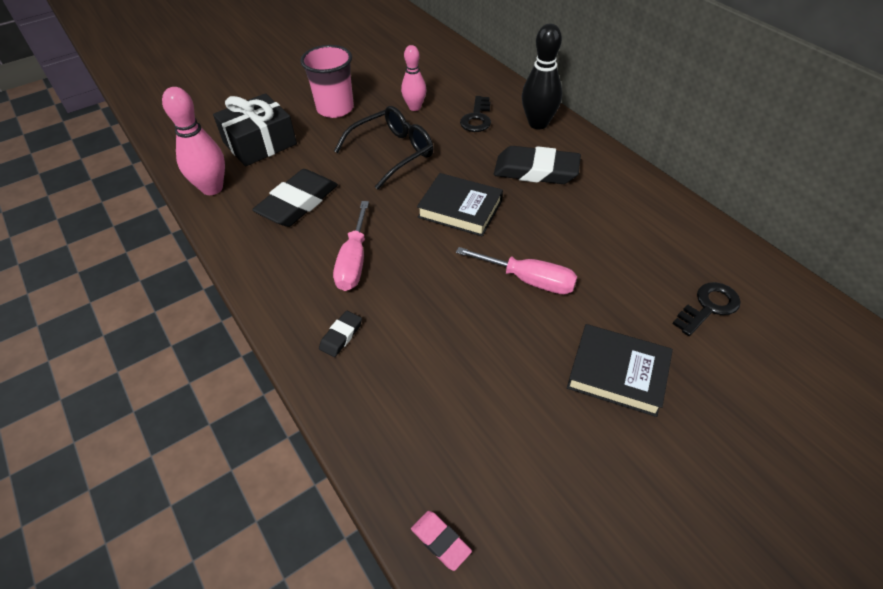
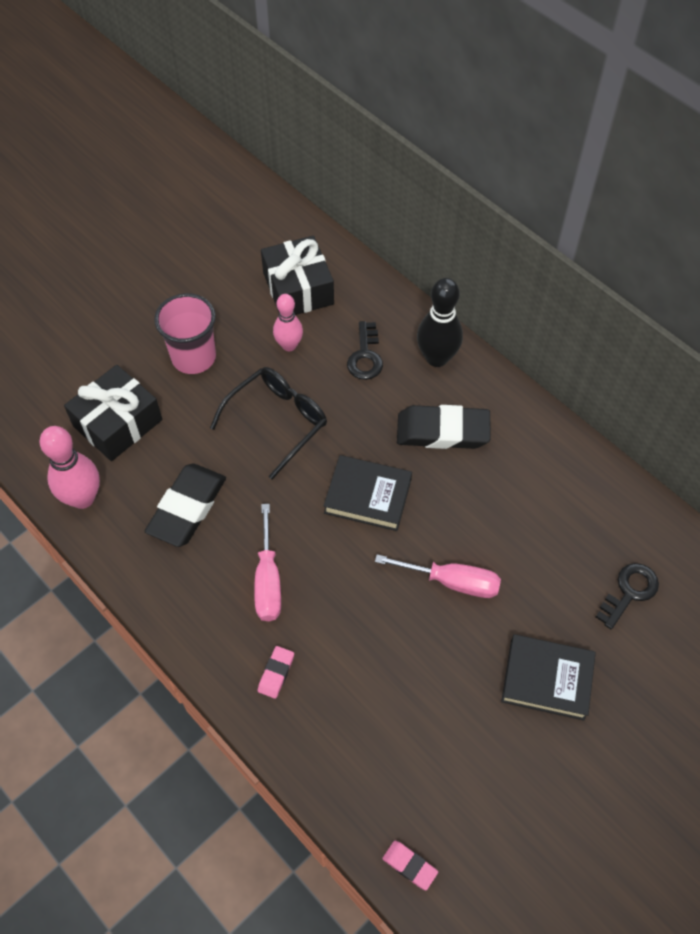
camera: 10 degrees left, 10 degrees up
(341, 336) = (276, 673): black eraser -> pink eraser
(430, 75) = (298, 288): none -> black gift

